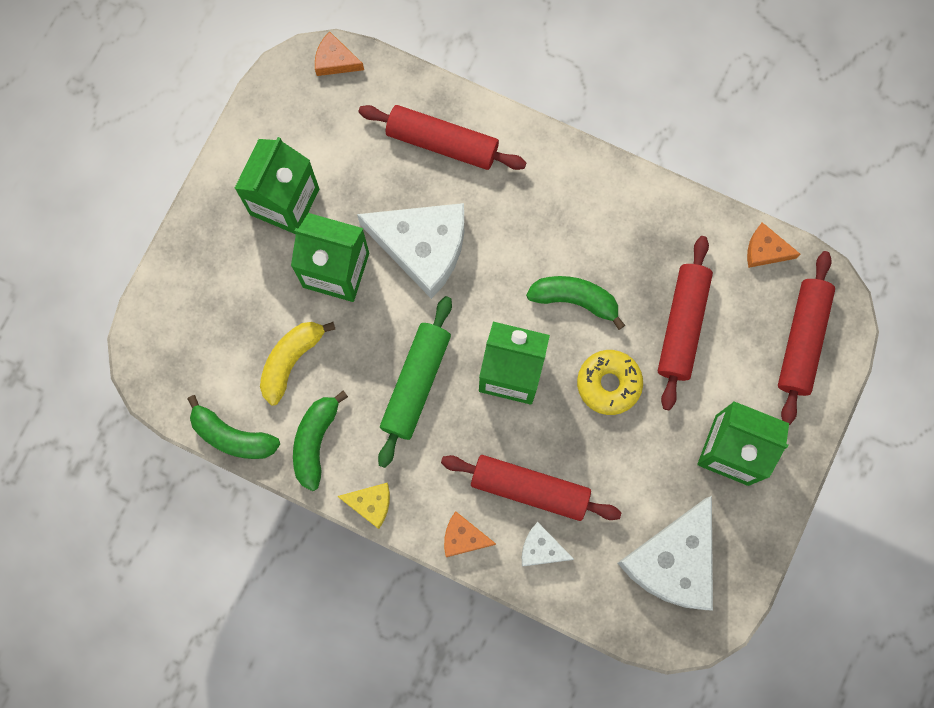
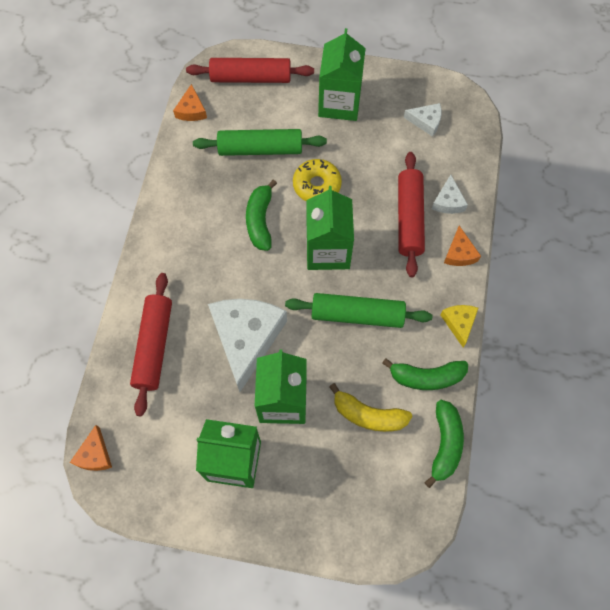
camera: 105 degrees left, 10 degrees down
(673, 561) = (426, 121): white cheese -> white cheese, size x0.47
(682, 325) = (260, 149): red rolling pin -> green rolling pin

